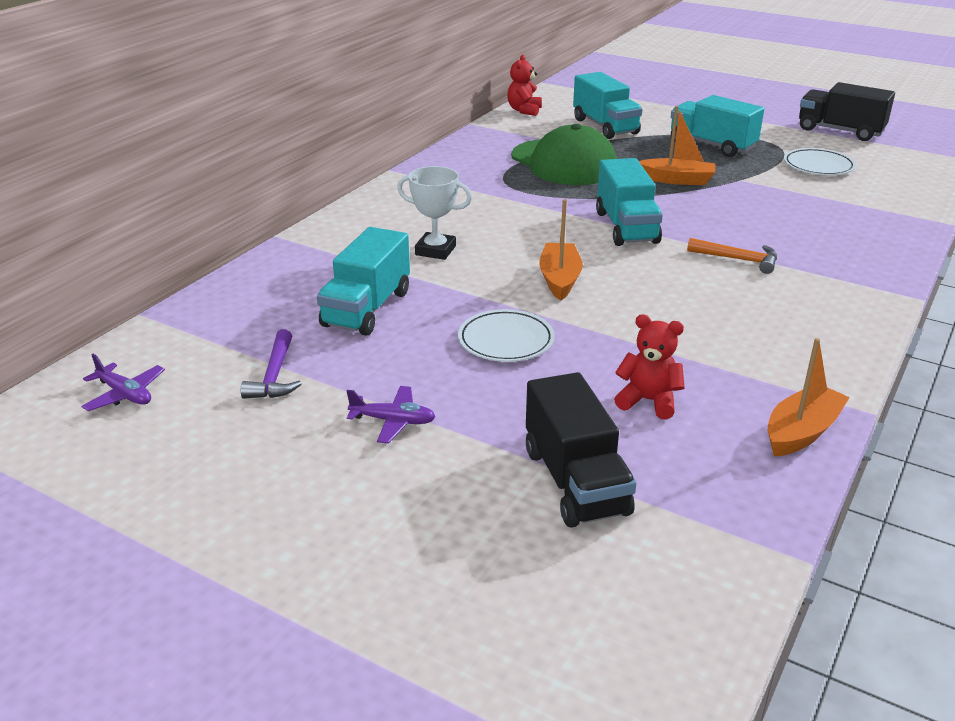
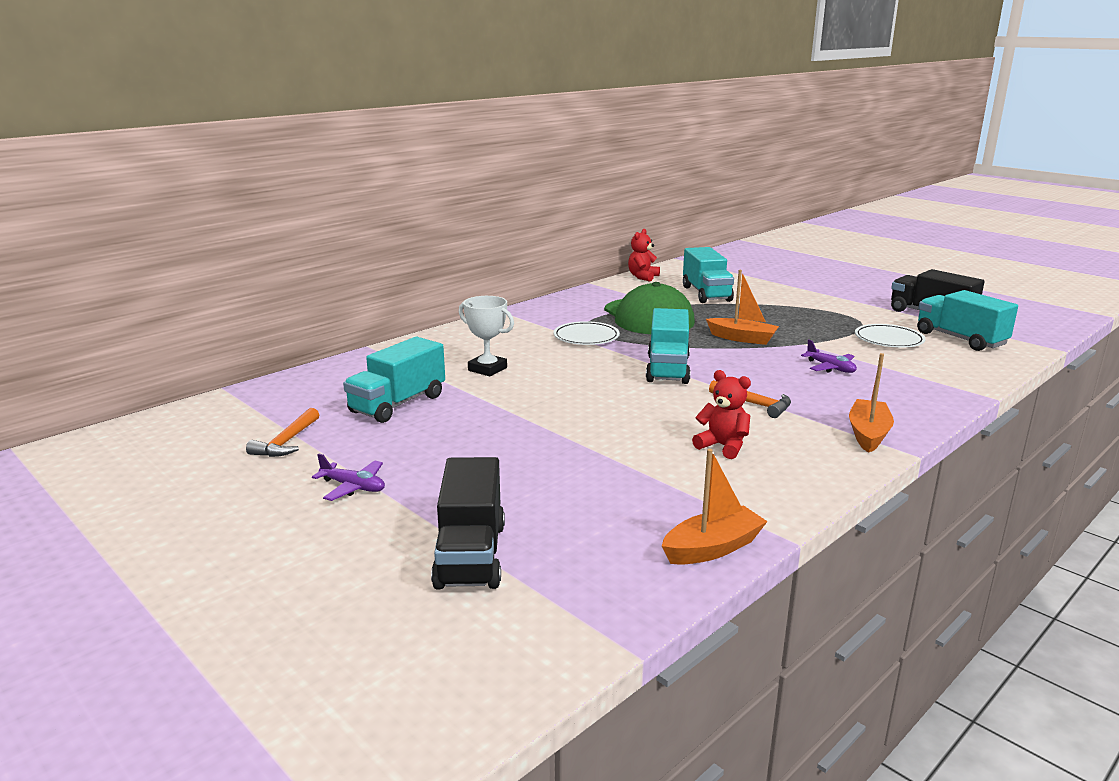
camera: 15 degrees right, 10 degrees down
(125, 394) = (165, 440): purple plane -> purple plane (830, 368)
(275, 376) = (287, 442): purple hammer -> orange hammer
(506, 340) = (494, 441): white plate -> white plate (586, 337)
(560, 279) = (577, 401): orange boat -> orange boat (868, 434)
(648, 401) = (585, 503): red teddy bear -> red teddy bear (723, 446)
(712, 145) = (795, 315): turquoise truck -> turquoise truck (960, 339)

